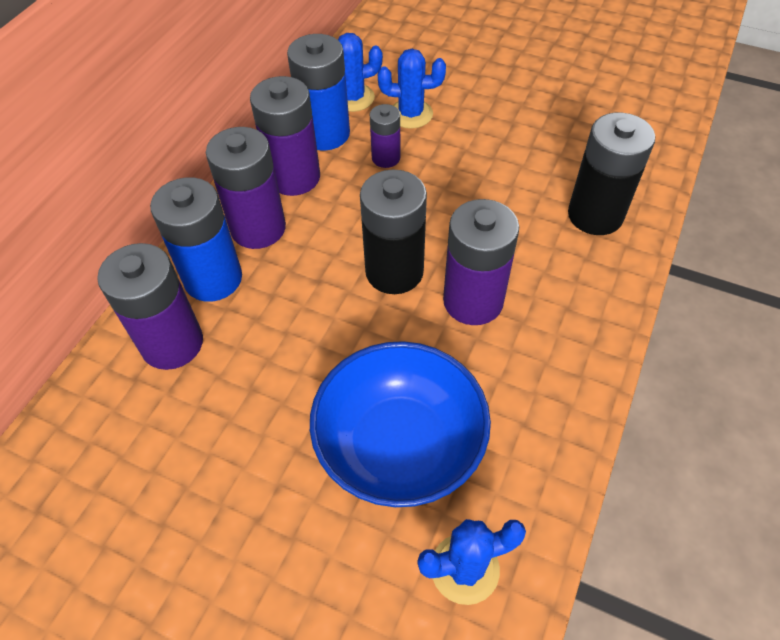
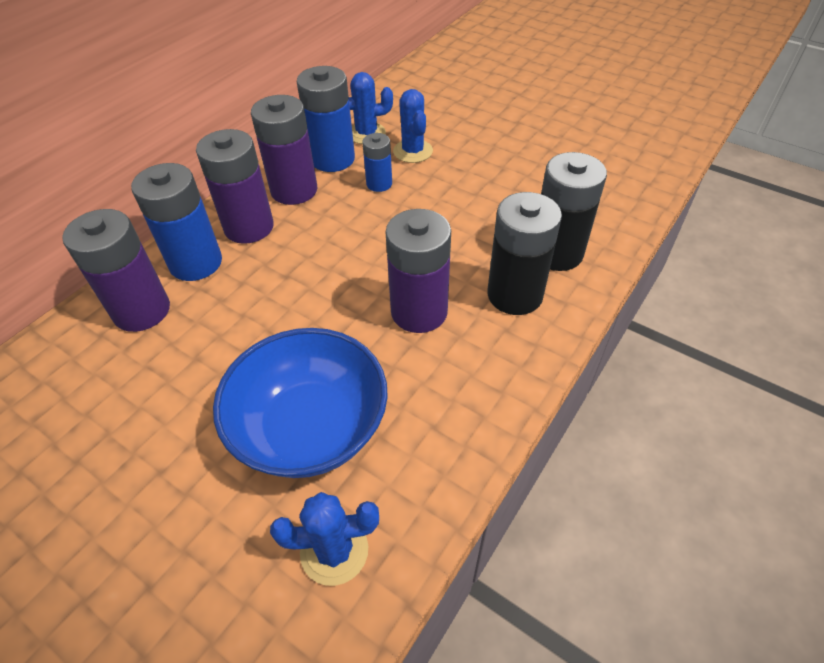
camera: 10 degrees right, 5 degrees down
(386, 158) = (379, 184): purple battery -> blue battery
(394, 271) = (355, 277): black battery -> black battery (515, 295)
(411, 114) = (413, 151): blue cactus -> blue cactus turned 60 degrees clockwise

